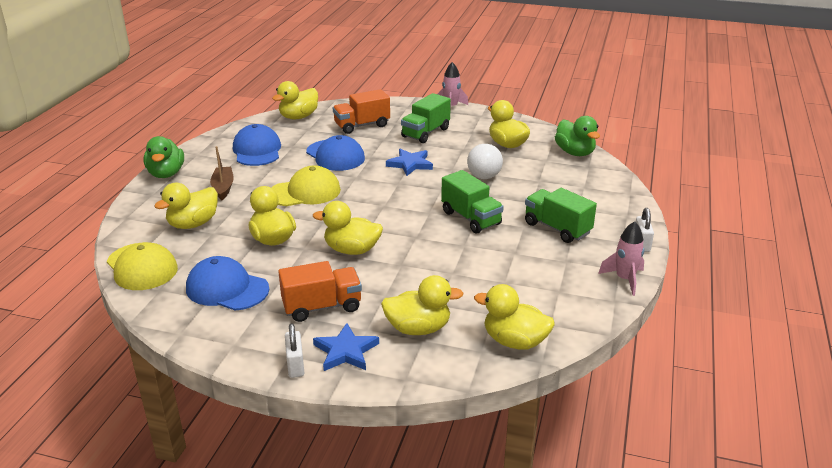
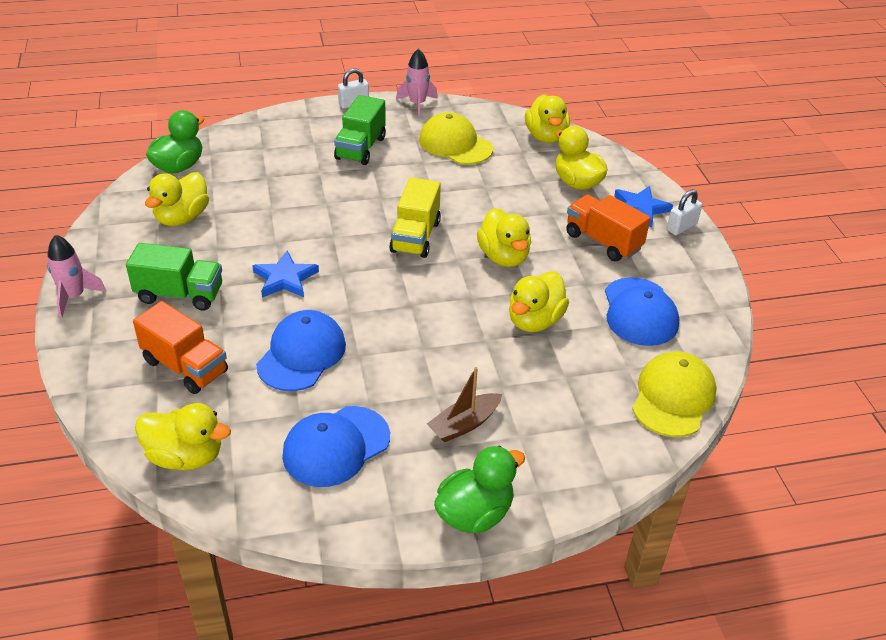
camera: 120 degrees left, 10 degrees up
(193, 224) = (564, 404): yellow duck -> none
(305, 192) = (418, 340): yellow cap -> yellow cap (455, 144)
(411, 220) = (415, 237): none -> yellow truck
(471, 218) = (381, 200): green truck -> none
(484, 177) = (281, 214): white ball -> none

